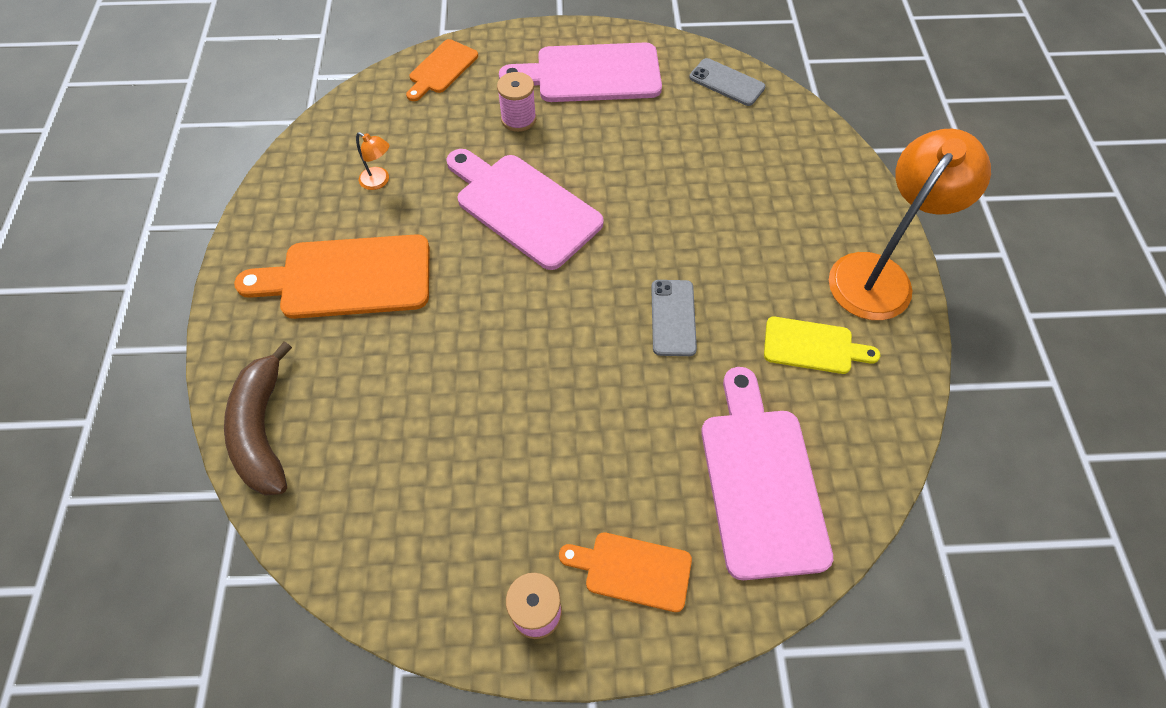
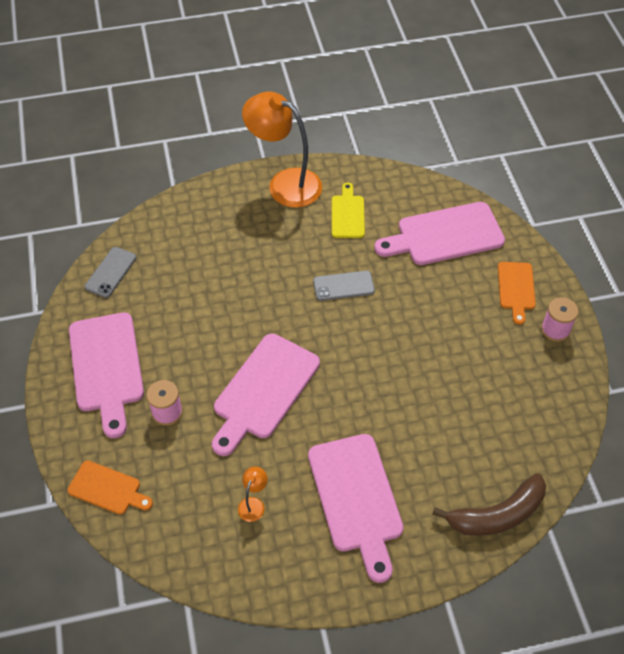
camera: 100 degrees left, 5 degrees down
(348, 278) = (356, 498): orange cutting board -> pink cutting board

